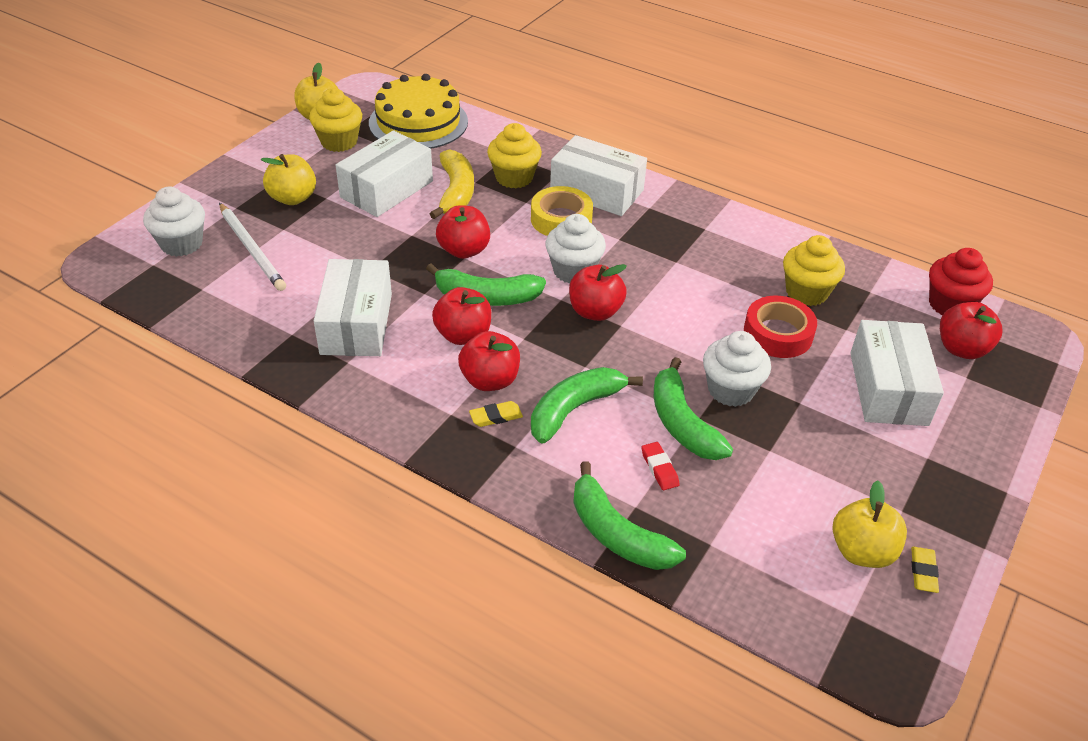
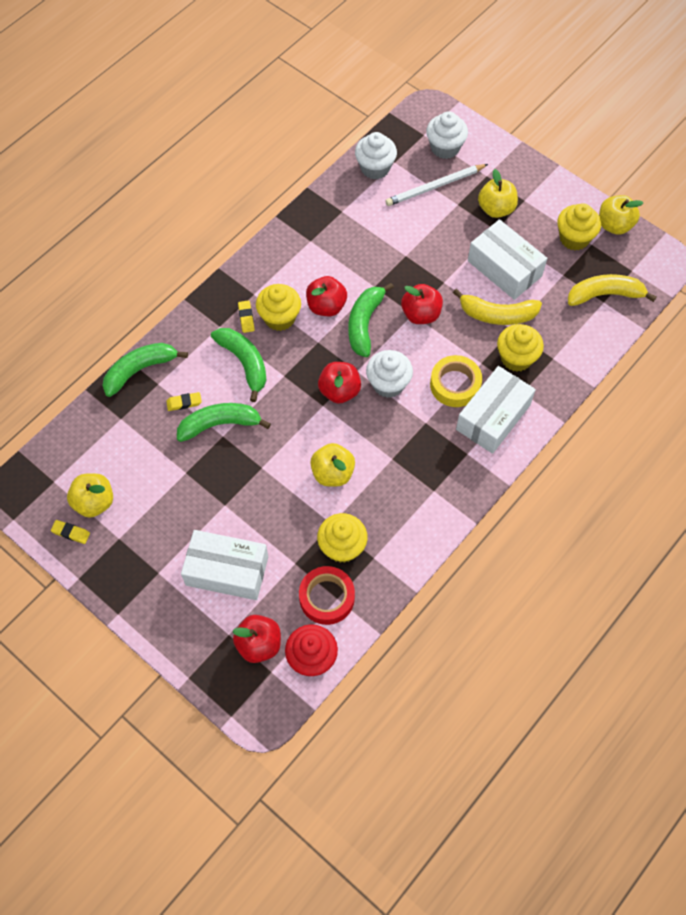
camera: 100 degrees right, 20 degrees up
(356, 323) = (347, 246): white box -> none
(418, 122) = (605, 295): yellow cake -> yellow banana
(490, 380) = (279, 318): red apple -> yellow cupcake
(659, 468) = (184, 403): red eraser -> yellow eraser
(714, 308) = (332, 473): none -> yellow apple
(731, 390) = (244, 462): white cupcake -> white cupcake (375, 168)
(778, 334) = (297, 510): red tape -> red tape (327, 598)

